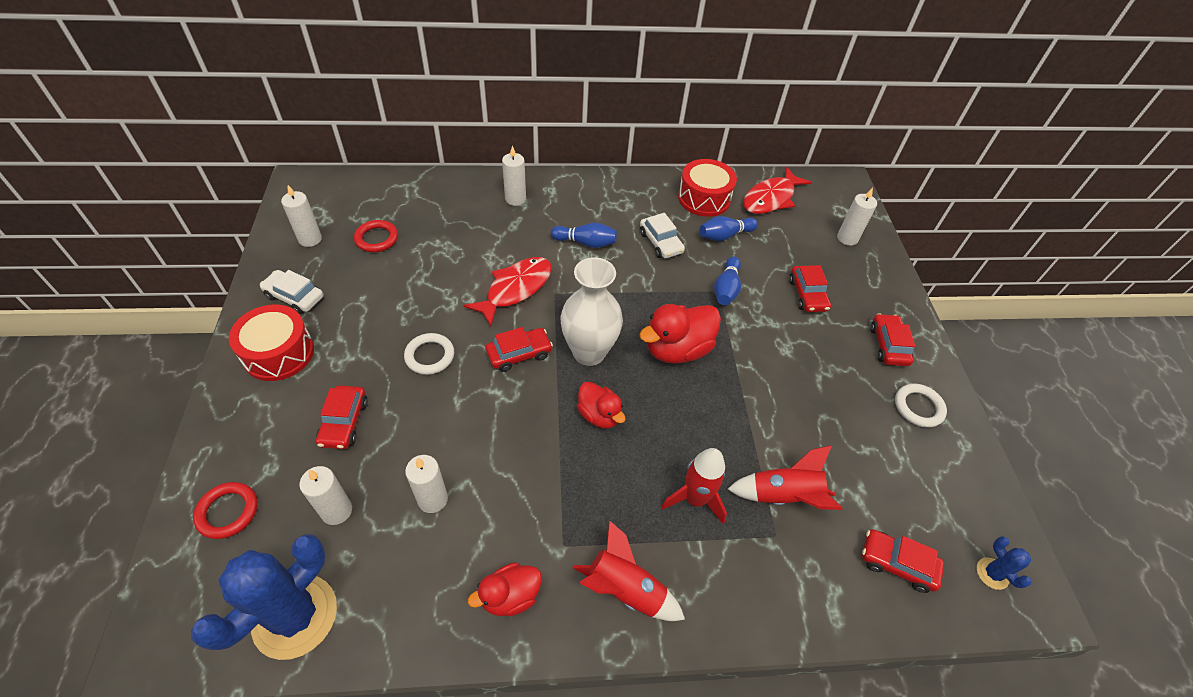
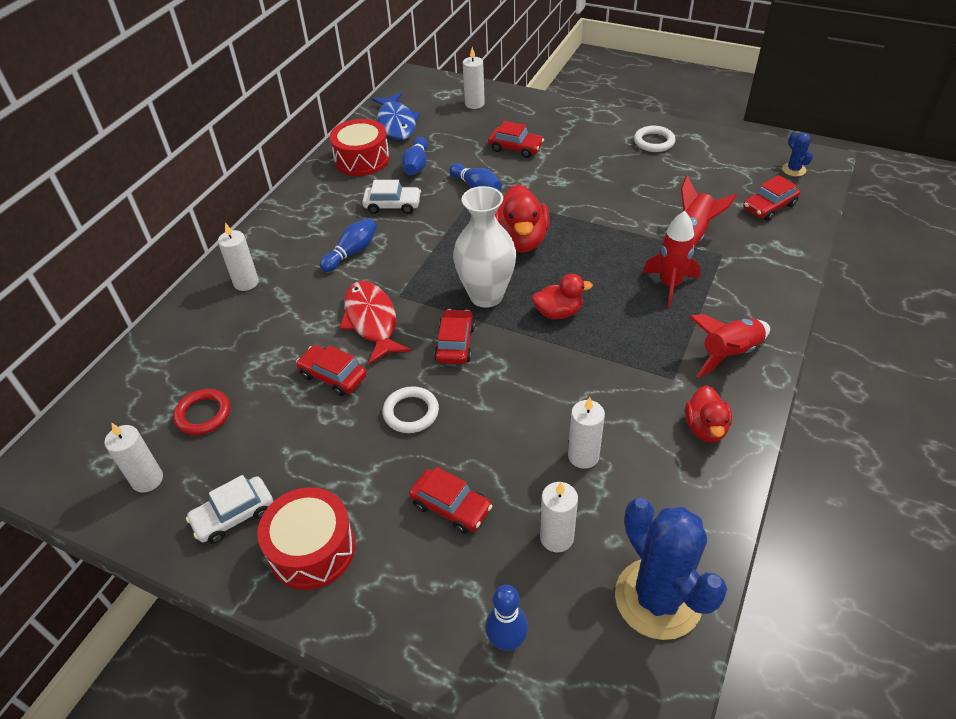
camera: 55 degrees left, 5 degrees down
(228, 512) = (507, 641): red ring -> blue bowling pin
(770, 198) = (396, 123): red fish -> blue fish
(888, 345) = (592, 131): red car -> red car (333, 376)
(992, 573) = (793, 169): blue cactus -> blue cactus turned 60 degrees clockwise

